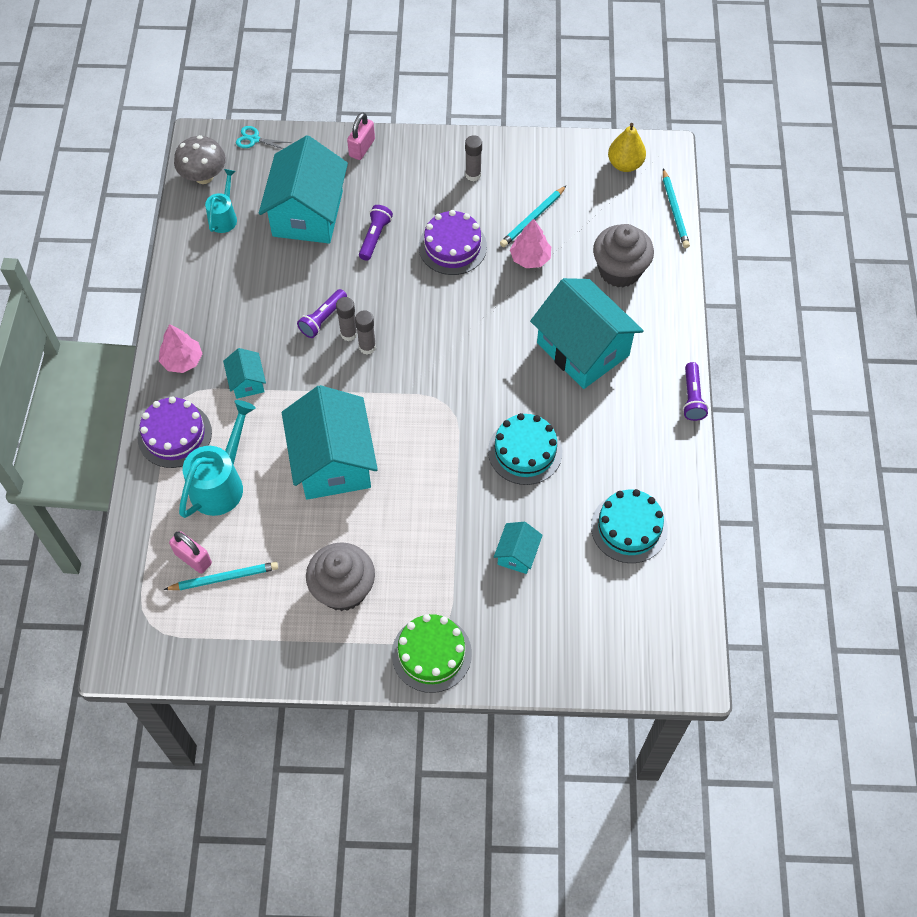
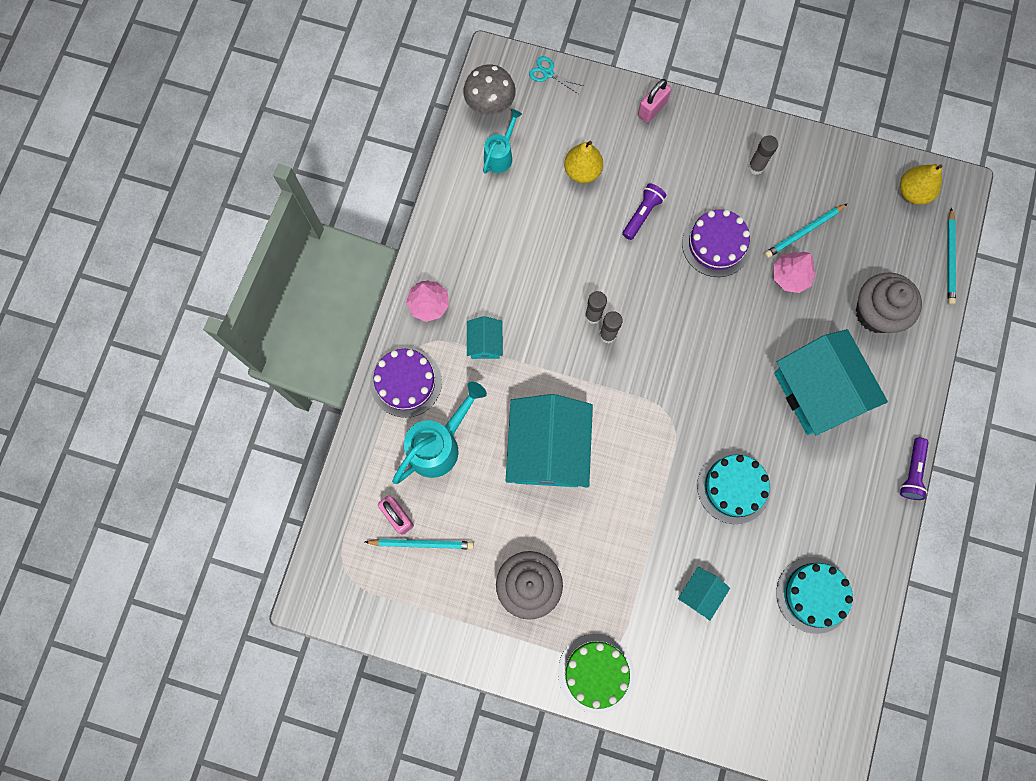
camera: 15 degrees right, 15 degrees up
(308, 213) = (582, 171): turquoise house -> yellow pear
(323, 319) = (572, 293): purple flashlight -> none

